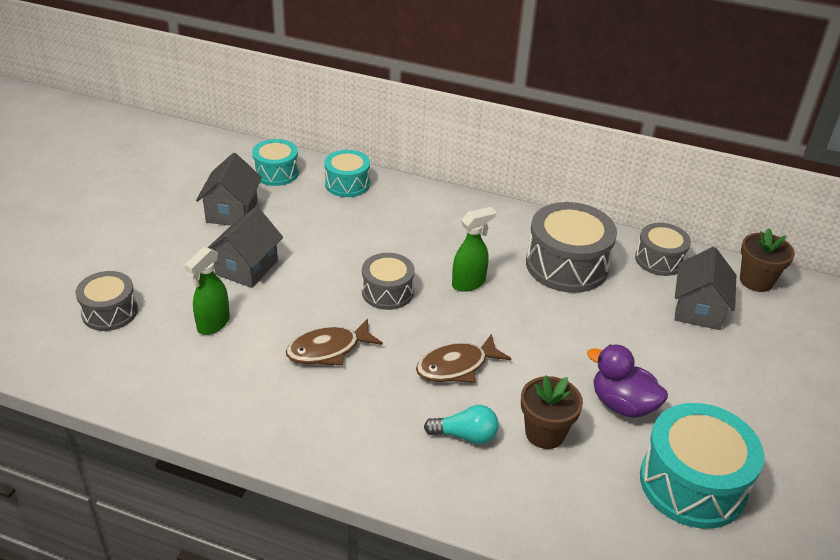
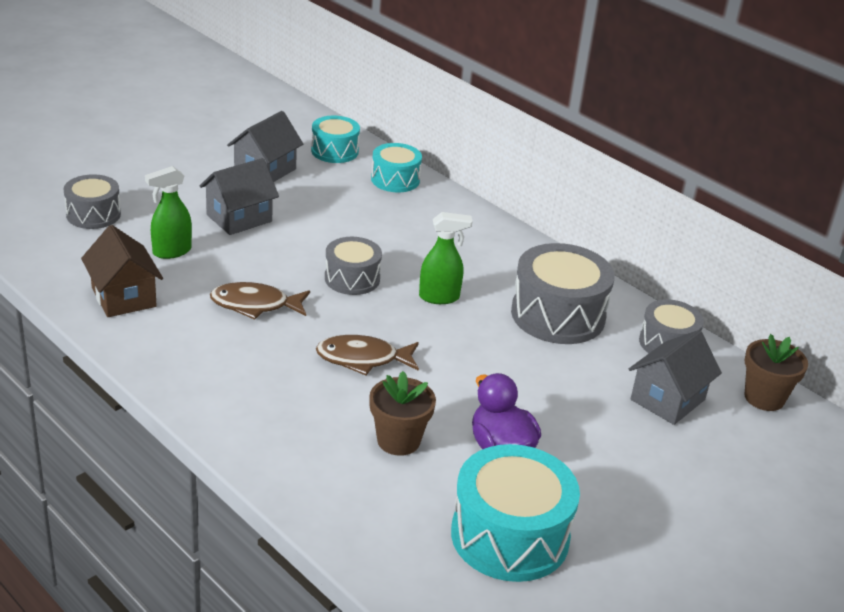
camera: 25 degrees right, 5 degrees down
(206, 388) = (124, 297): none -> brown house
(465, 435) = (320, 414): turquoise light bulb -> none

